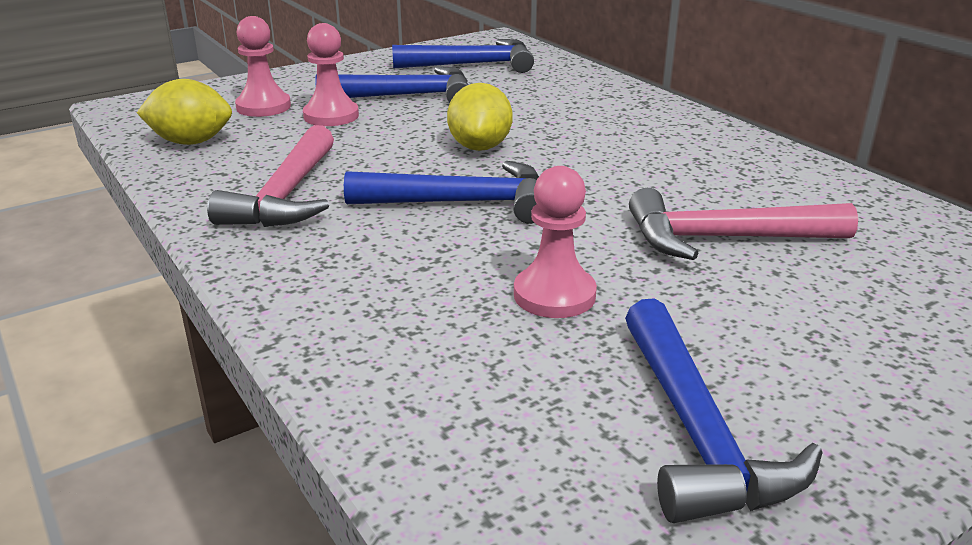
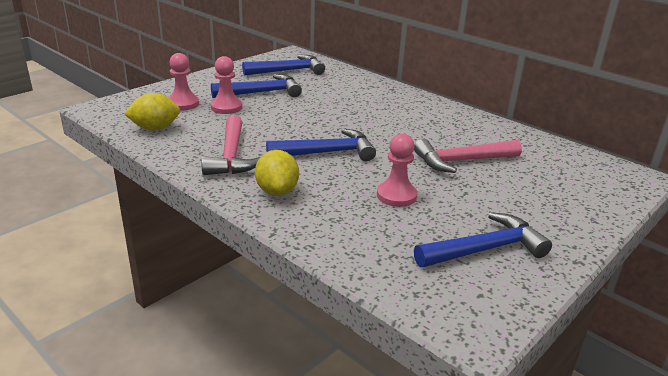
camera: 15 degrees left, 0 degrees up
(480, 147) = (319, 121): yellow lemon -> yellow lemon (277, 191)
(697, 432) = (485, 249): blue hammer -> blue hammer turned 90 degrees counterclockwise

